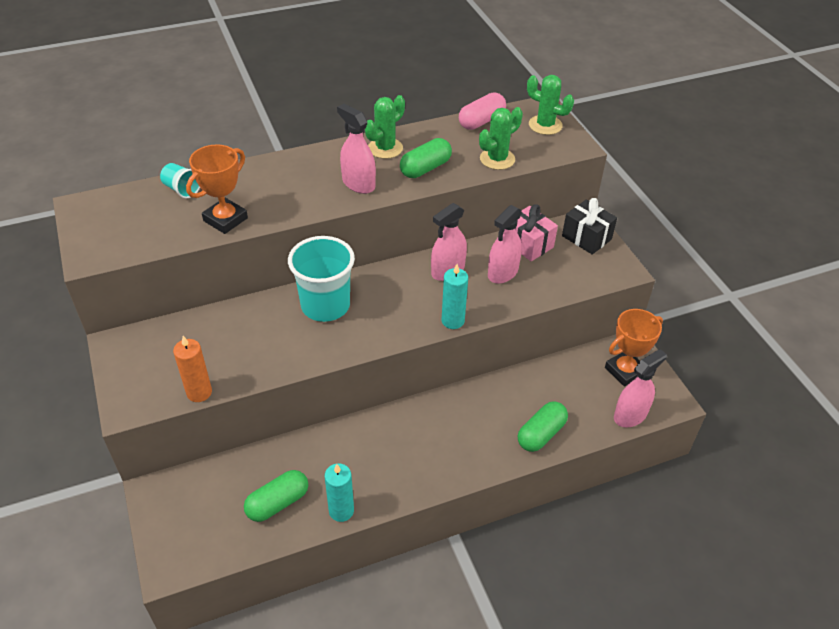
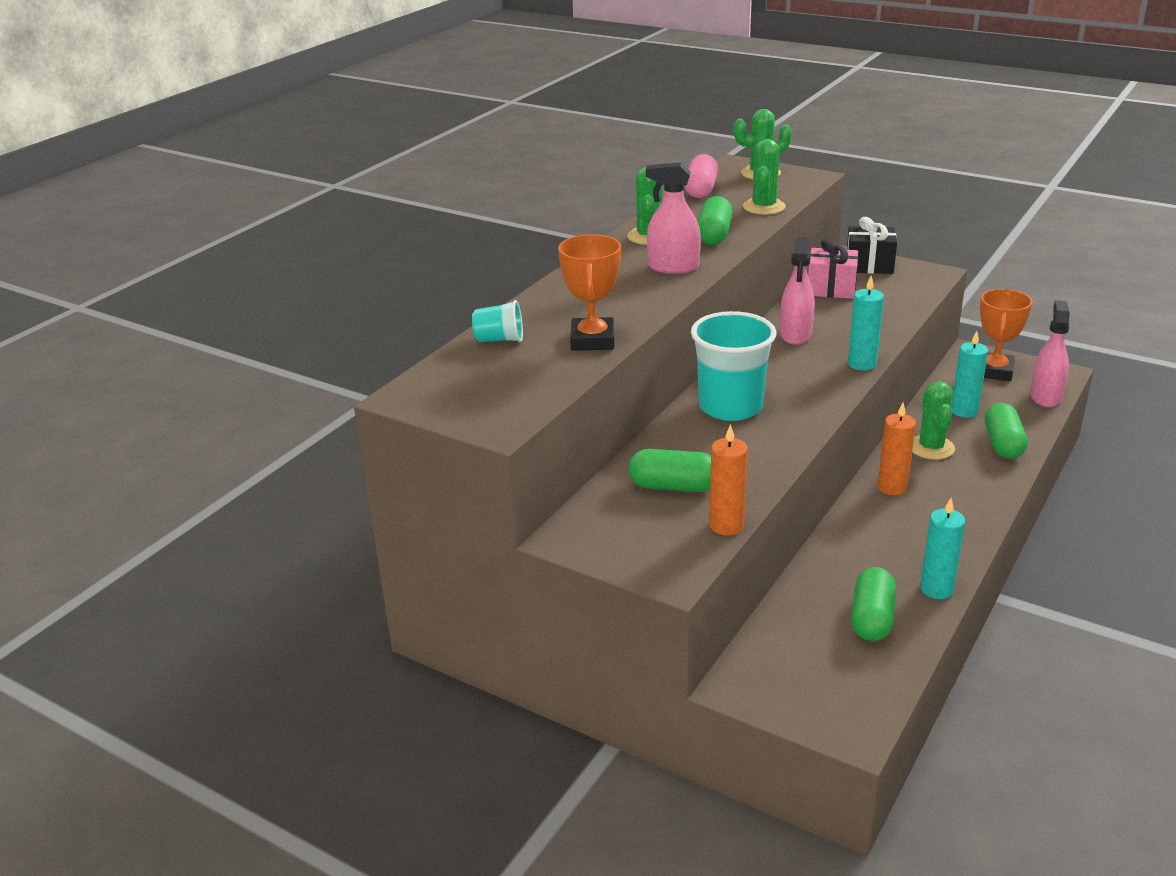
camera: 35 degrees left, 15 degrees down
(213, 345) = (673, 486): none -> green capsule
(421, 419) = (892, 487): none -> orange candle
(489, 405) = (931, 447): none -> green cactus
(503, 272) = (844, 315): pink spray bottle -> none
(553, 390) = (964, 411): none -> turquoise candle

